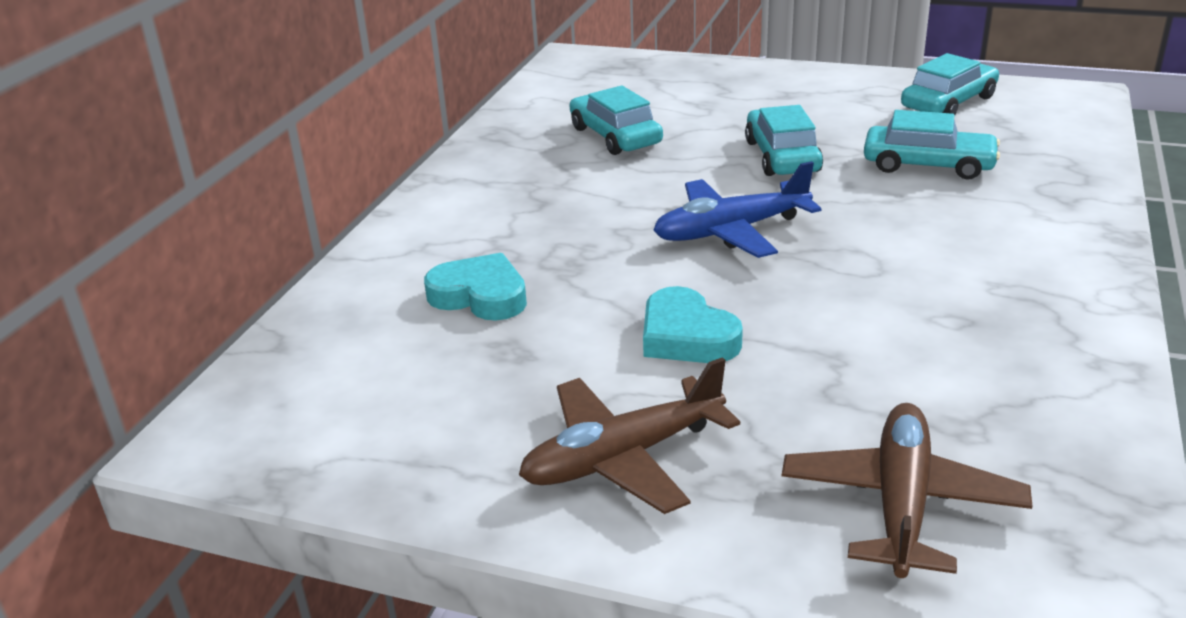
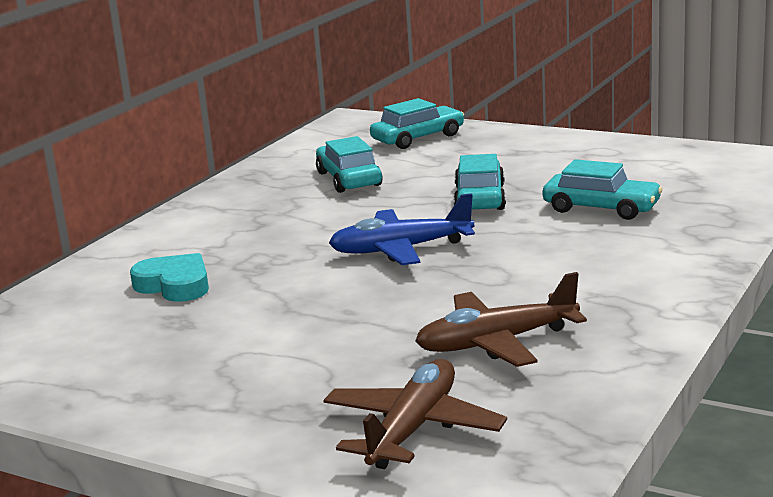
camera: 10 degrees right, 10 degrees down
(623, 457) = (222, 390): brown plane -> brown plane (496, 342)
(686, 336) = (318, 318): turquoise heart -> none
(948, 103) = (654, 162): turquoise car -> turquoise car (418, 138)

